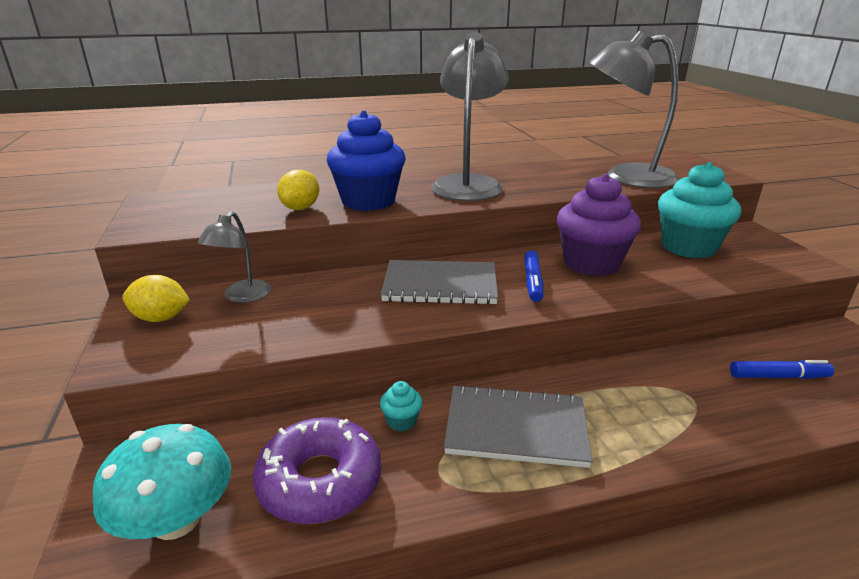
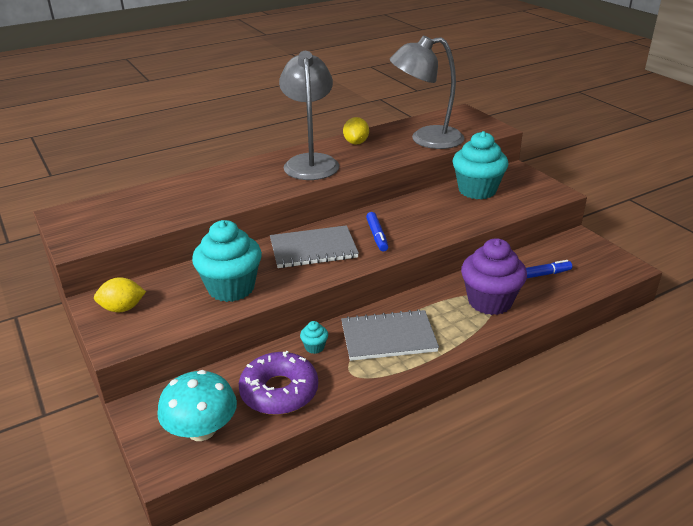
camera: 15 degrees left, 5 degrees up
(242, 297) = (172, 282): grey lamp -> none
(300, 208) = (192, 205): yellow lemon -> yellow lemon (356, 143)
(309, 316) = (231, 288): none -> turquoise cupcake
(368, 201) = (241, 190): blue cupcake -> none
(591, 263) = (413, 214): purple cupcake -> purple cupcake (490, 301)

